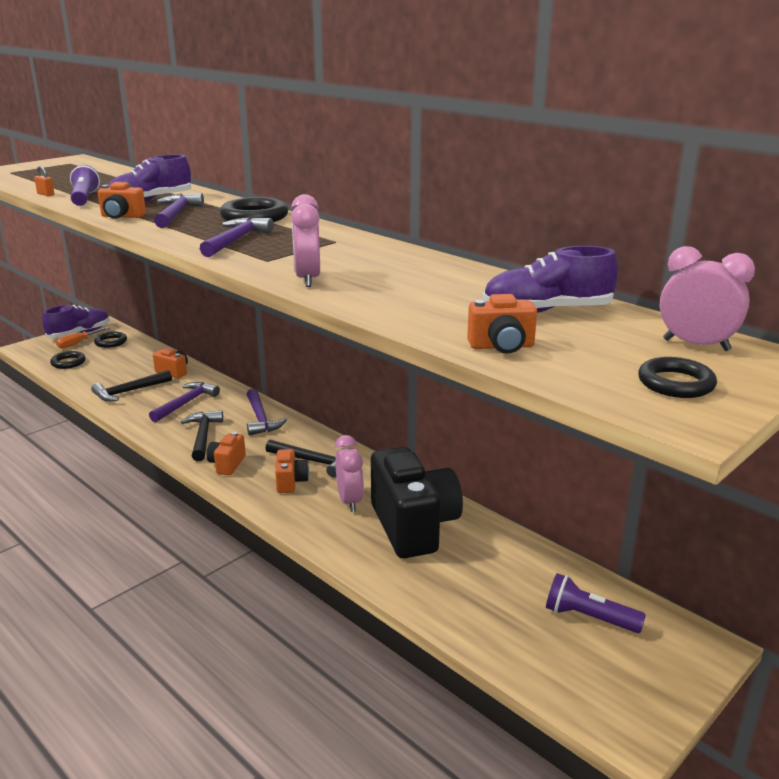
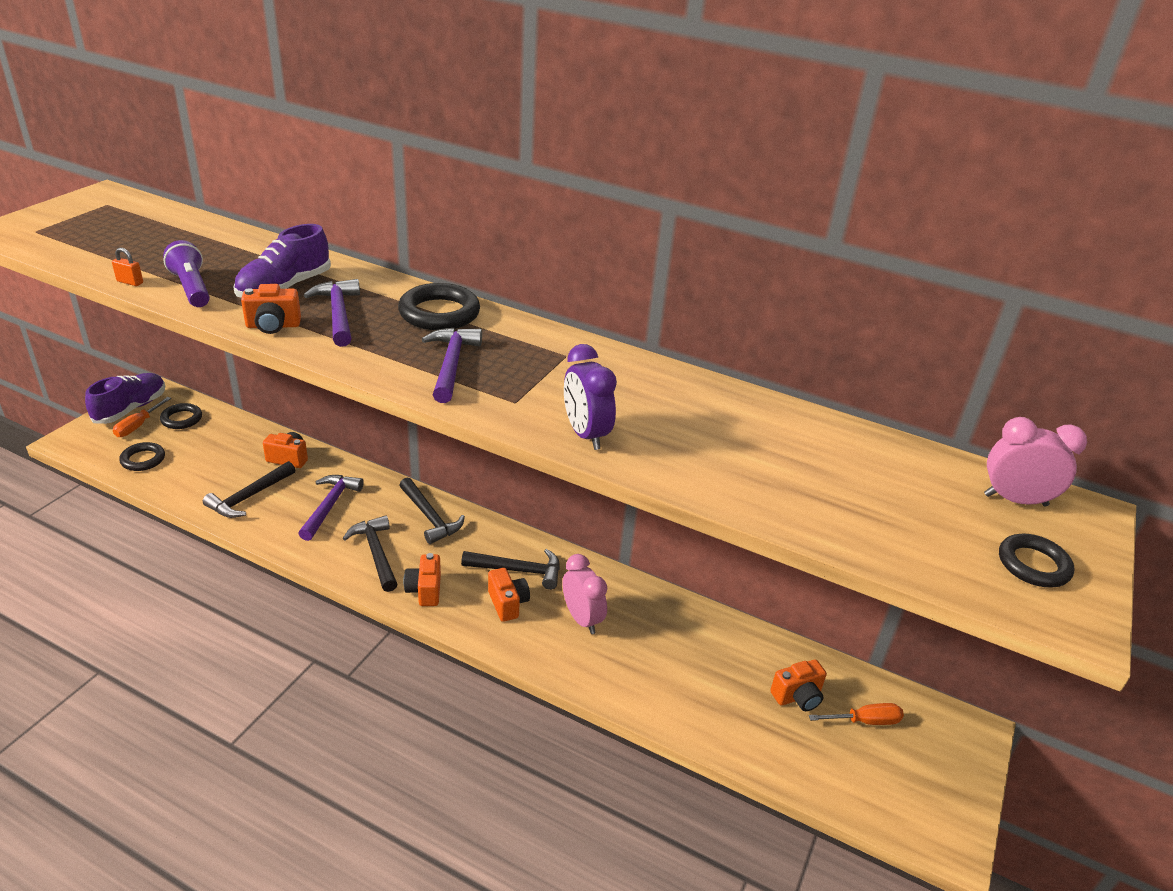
camera: 20 degrees left, 10 degrees up
(261, 419) = (430, 517): purple hammer -> black hammer
(308, 279) = (586, 434): pink clock -> purple clock
(413, 526) = (661, 641): black camera -> none
(501, 346) = (853, 530): orange camera -> orange camera (797, 697)
(547, 311) = (857, 462): purple shoe -> none
(588, 618) = (865, 721): purple flashlight -> orange screwdriver

